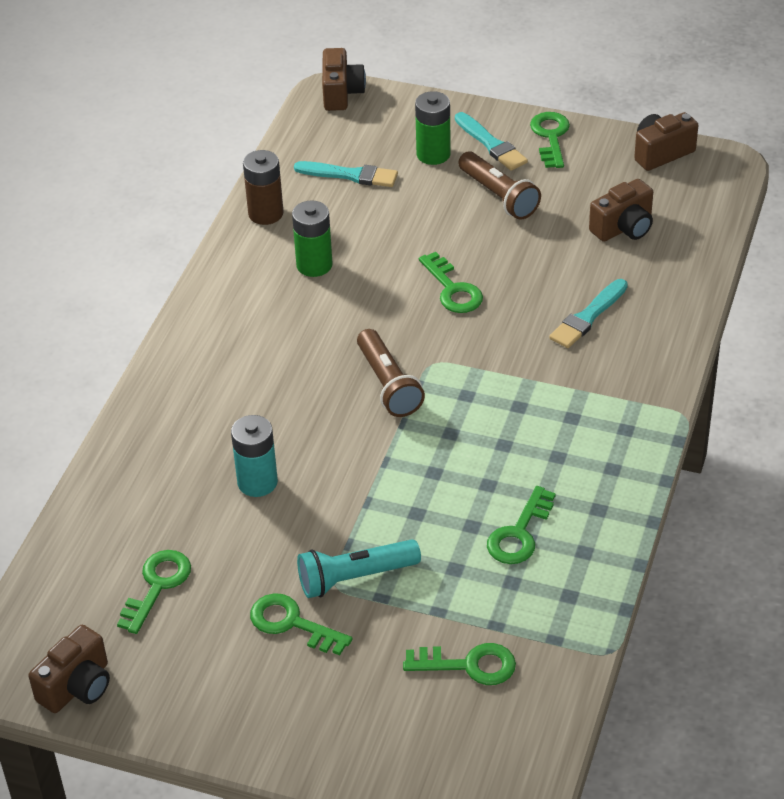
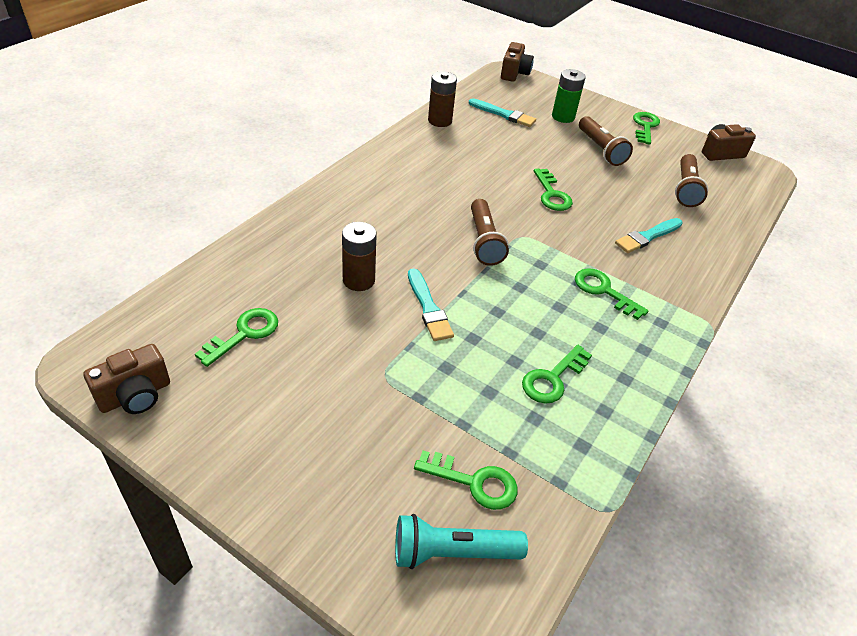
camera: 10 degrees right, 0 degrees up
(257, 482) = (358, 280): turquoise battery -> brown battery
(292, 624) = (336, 397): green key -> green key (604, 291)
(314, 265) = (460, 156): green battery -> none
(355, 578) = (404, 374): turquoise flashlight -> turquoise flashlight (452, 552)
(491, 144) = (603, 121): turquoise brush -> turquoise brush (428, 308)
(623, 228) = (685, 189): brown camera -> brown flashlight

